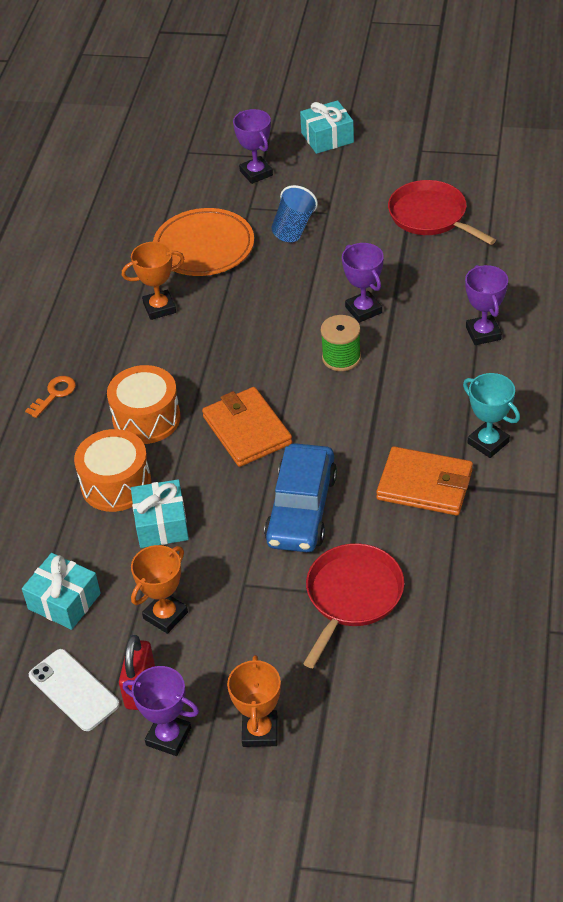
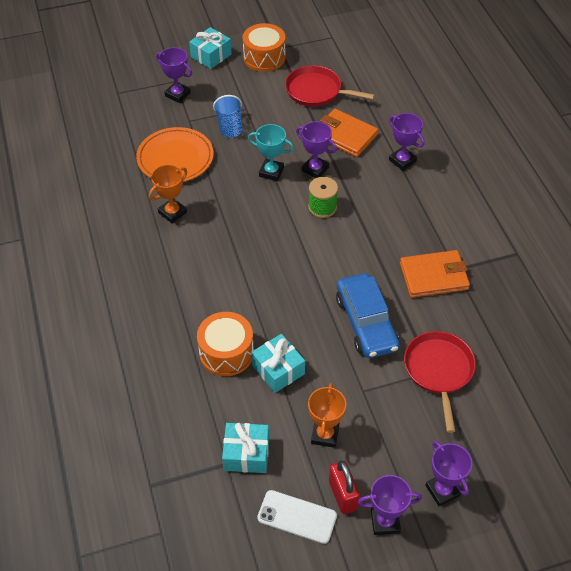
camera: 30 degrees left, 5 degrees up
(54, 394) = (137, 302): orange key -> none
(146, 418) = (216, 296): orange drum -> orange drum (264, 57)
(247, 430) = (293, 280): orange wallet -> orange wallet (345, 135)
(260, 731) = (442, 490): orange trophy -> purple trophy
(488, 442) = (454, 233): turquoise trophy -> turquoise trophy (271, 172)

